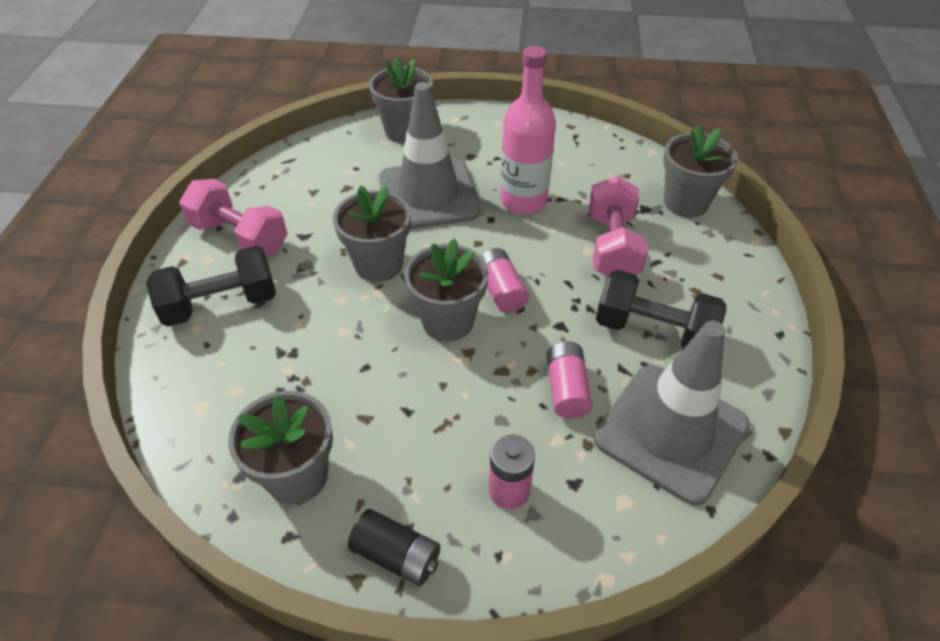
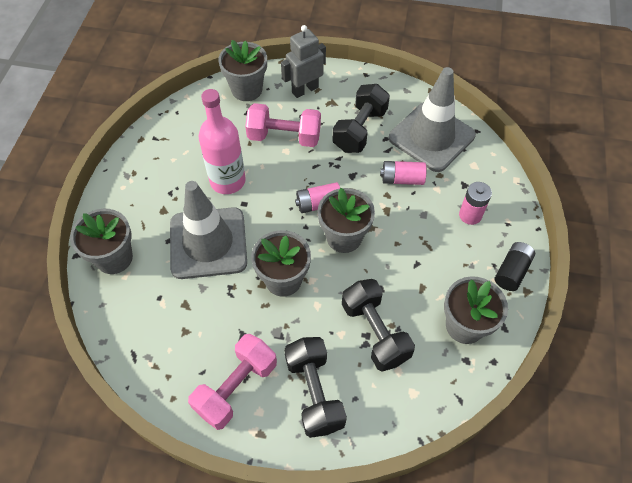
camera: 85 degrees left, 10 degrees up
(296, 361) = (375, 332): none -> black dumbbell
(711, 261) = (305, 90): none -> grey robot

